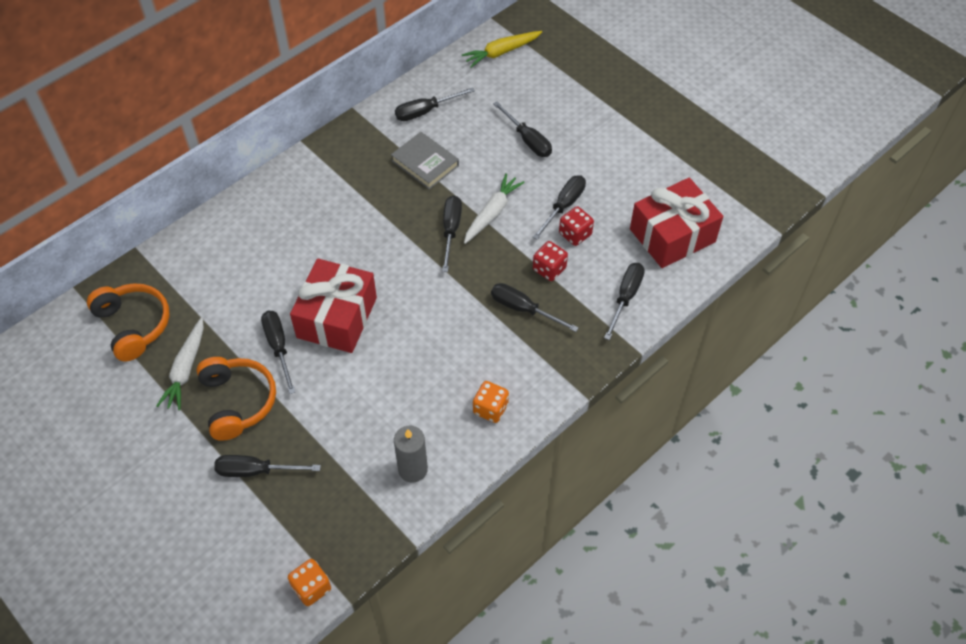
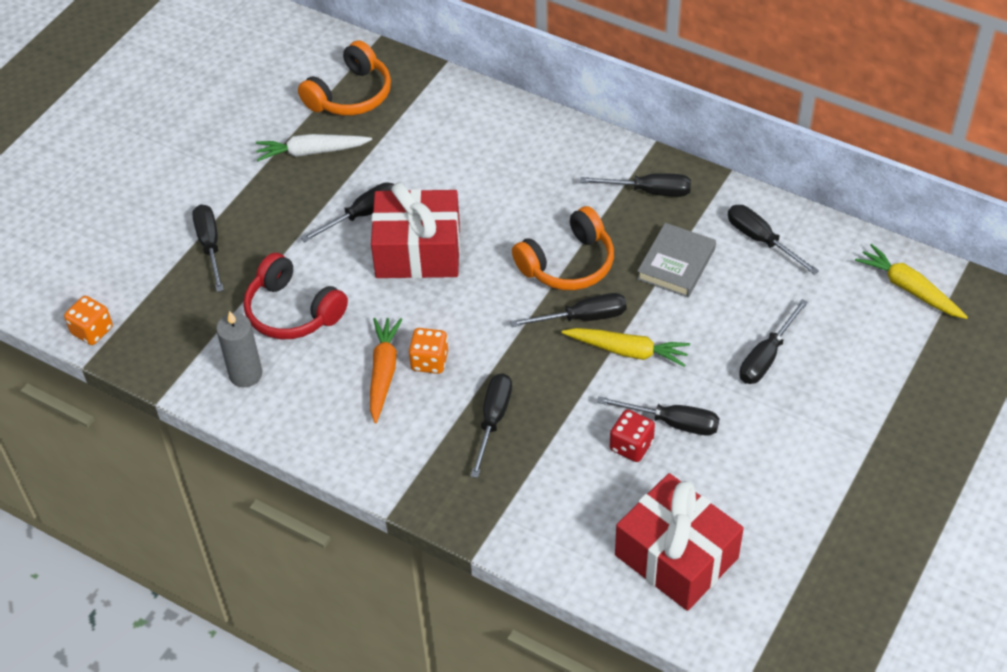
camera: 75 degrees right, 5 degrees down
(237, 402) = (285, 205): orange headphones -> orange headphones (568, 264)
(360, 421) = (292, 311): none -> red headphones
(451, 369) = (383, 372): none -> orange carrot
(490, 409) = (342, 424): orange dice -> orange dice (429, 361)
(492, 213) = (627, 351): white carrot -> yellow carrot
(549, 269) = (564, 431): red dice -> none
(625, 297) = (551, 524): black screwdriver -> black screwdriver (649, 191)

